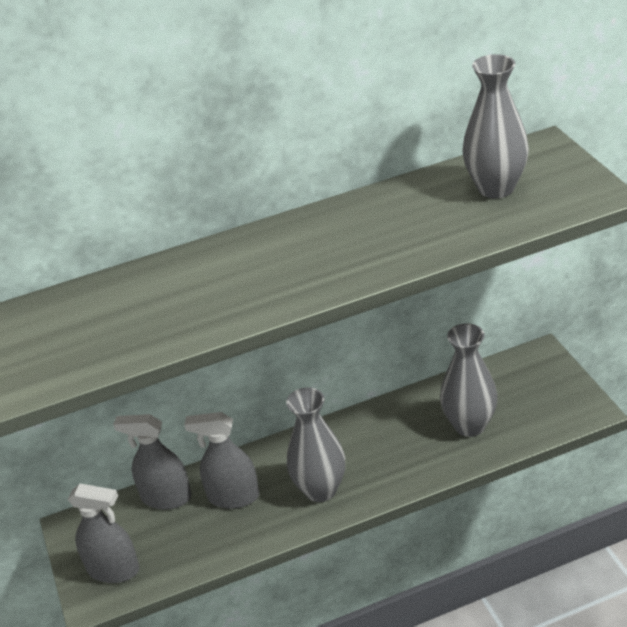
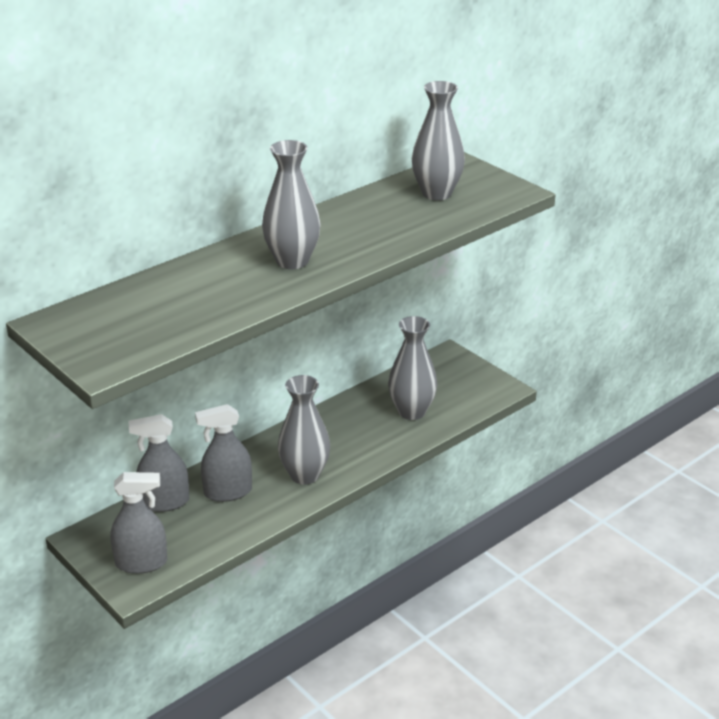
camera: 25 degrees left, 5 degrees down
(281, 270) = (292, 261): none -> grey vase

